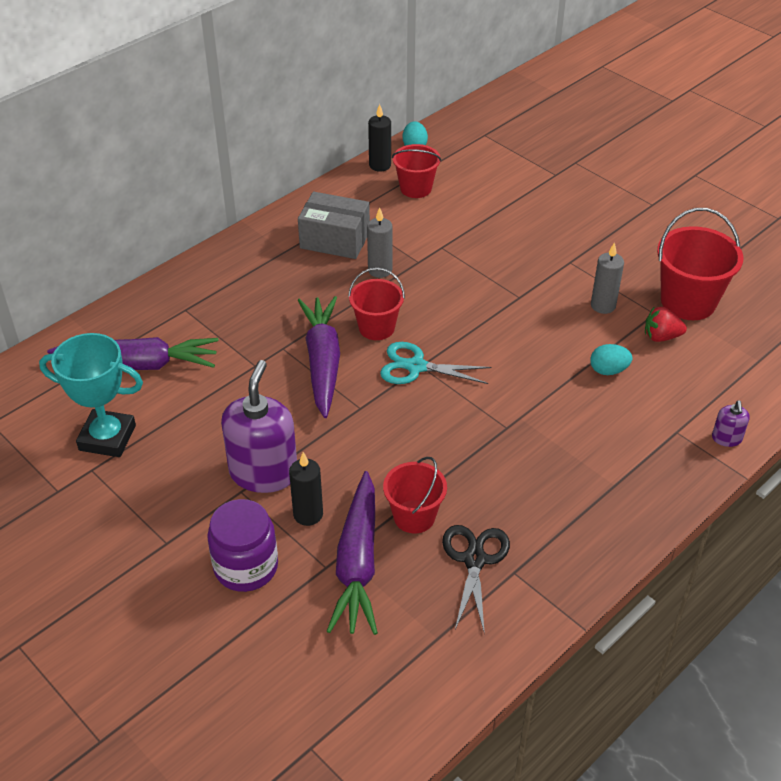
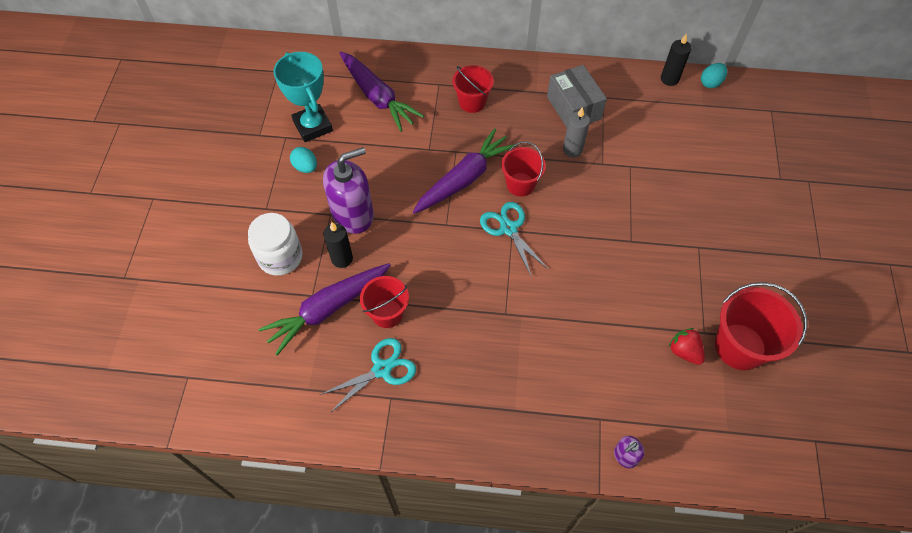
camera: 50 degrees right, 15 degrees up
(246, 567) = (280, 257): purple jar -> white jar
(416, 188) = (670, 113): red bucket -> red bucket (472, 102)
(474, 559) = (382, 369): black scissors -> turquoise scissors
(603, 305) = (676, 295): grey candle -> none
(608, 370) = (616, 339): turquoise egg -> turquoise egg (305, 167)

